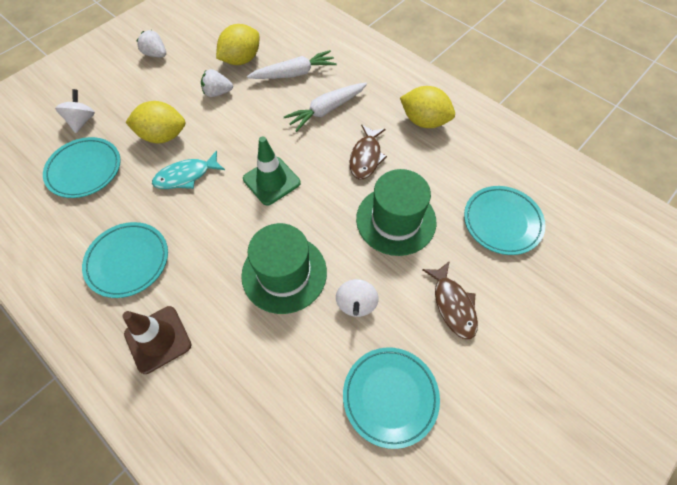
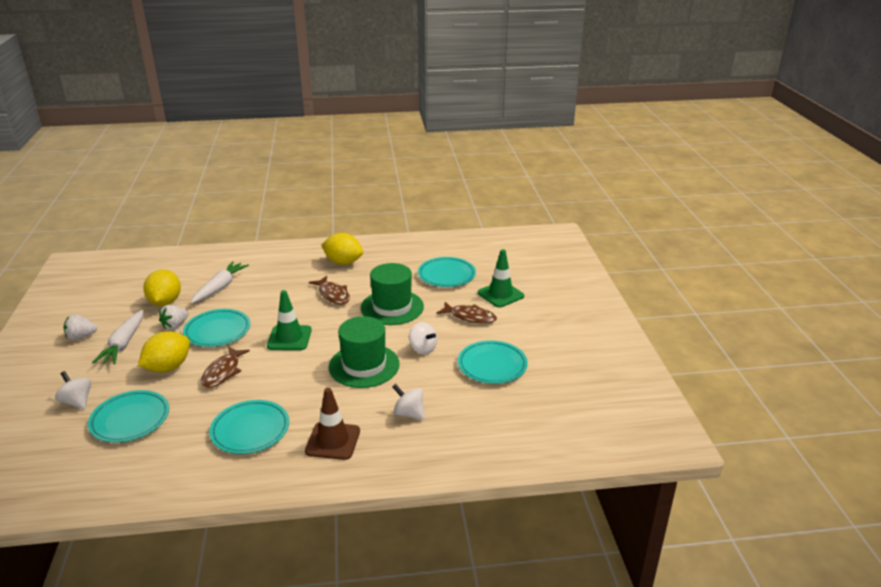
camera: 50 degrees left, 30 degrees down
(186, 176) = (223, 372): turquoise fish -> brown fish
(235, 124) = (217, 331): none -> turquoise plate
(245, 375) = (409, 413): none -> white spinning top
(326, 110) = (273, 290): white carrot -> white carrot (123, 344)
(424, 121) = (343, 262): yellow lemon -> yellow lemon turned 45 degrees clockwise
(526, 303) = (500, 294): none -> green traffic cone

